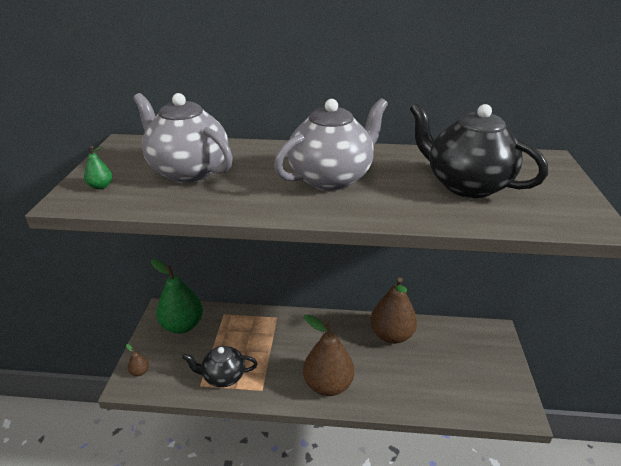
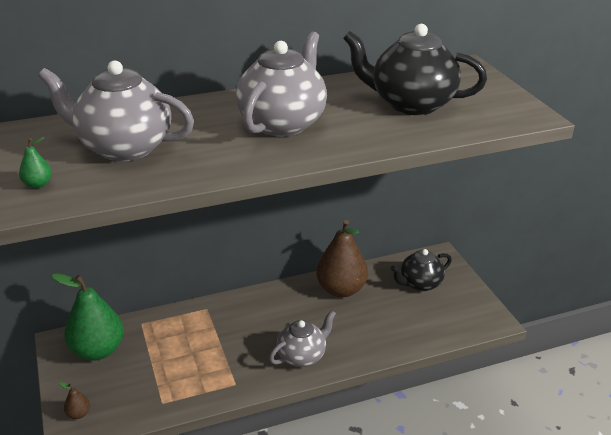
camera: 25 degrees left, 0 degrees up
(223, 376) = (183, 386): black teapot -> black teapot (420, 284)
(328, 385) = (302, 356): brown pear -> grey teapot

